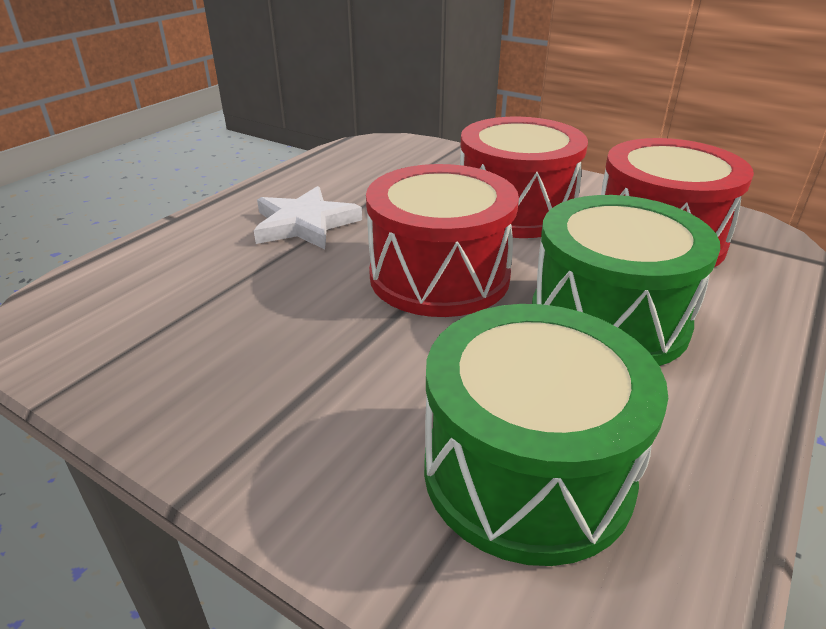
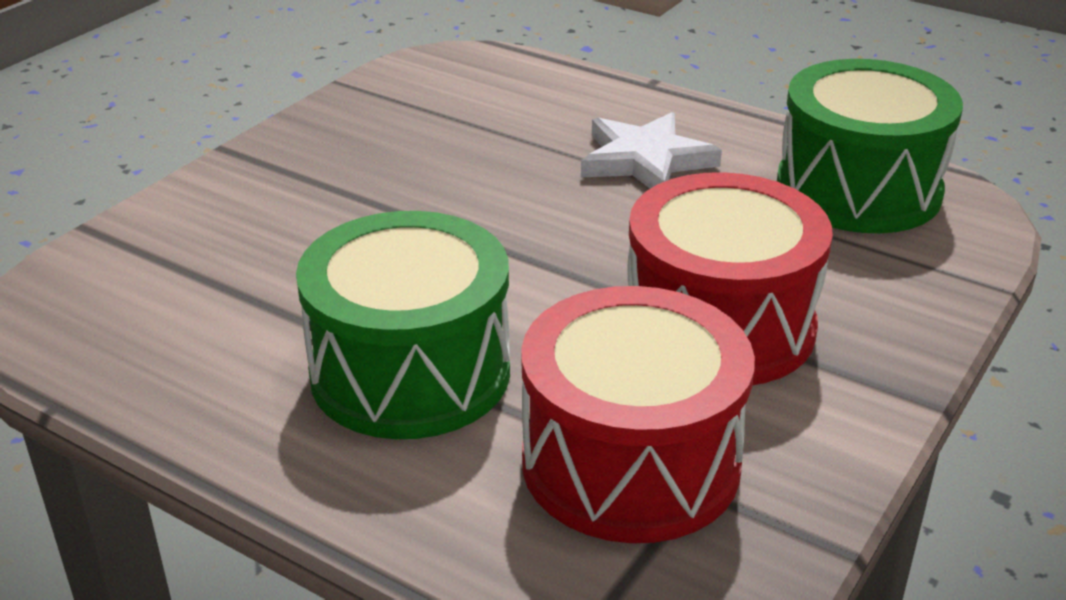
camera: 90 degrees right, 0 degrees up
(439, 276) = (517, 253): red drum -> none
(527, 471) = (191, 290): green drum -> green drum (858, 189)

